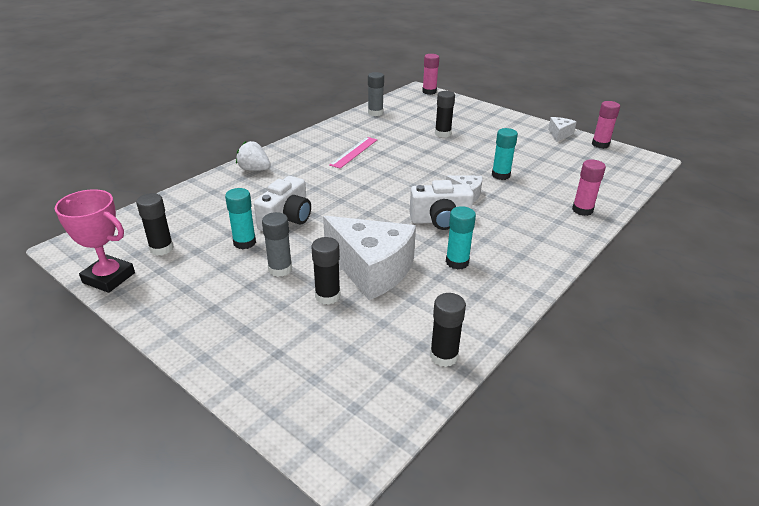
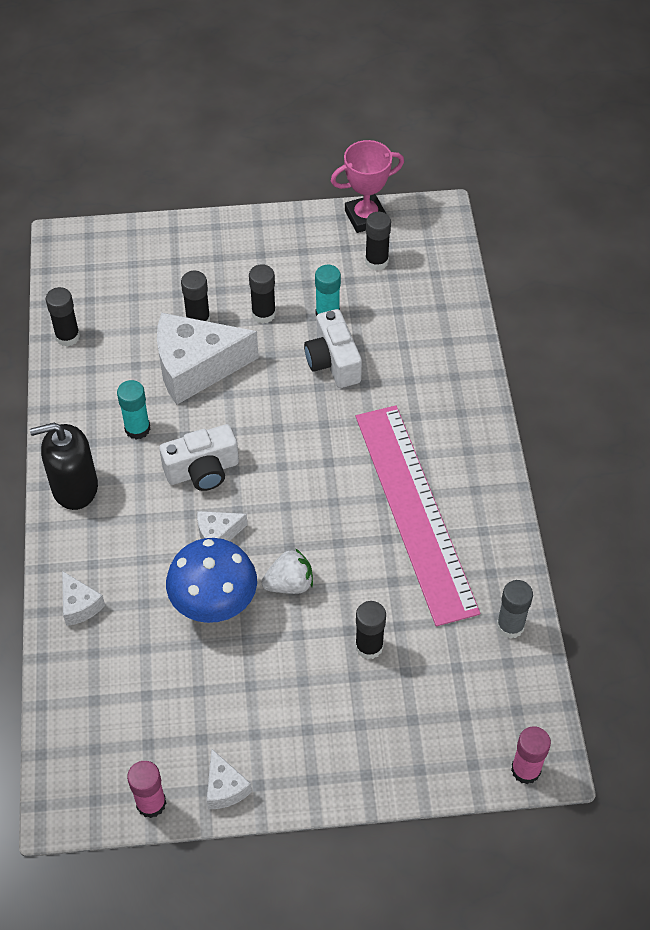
camera: 135 degrees right, 20 degrees up
(254, 170) = (463, 396): white strawberry -> white strawberry (289, 584)
(280, 269) = (263, 314): grey glue stick -> black glue stick
(354, 152) = (415, 511): pink ruler -> pink ruler, size x2.32
(440, 220) = (202, 470): white camera -> white camera turned 150 degrees counterclockwise
(500, 175) = (214, 604): turquoise glue stick -> blue mushroom
(536, 258) = (74, 487): none -> black soap dispenser
(582, 210) = (80, 605): pink glue stick -> white cheese

